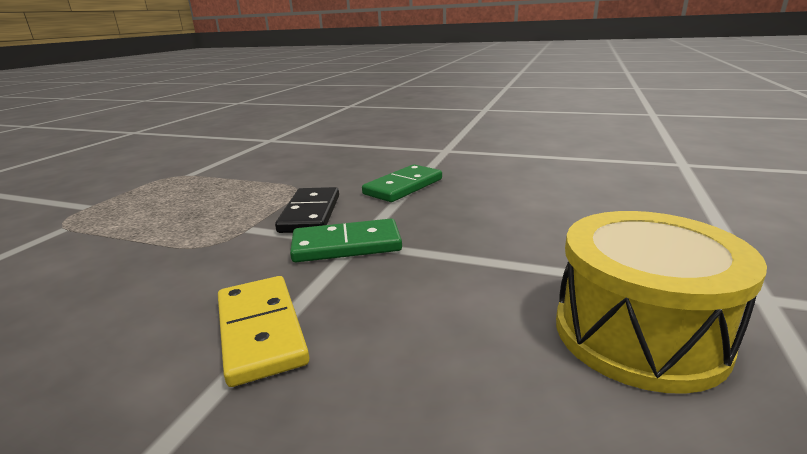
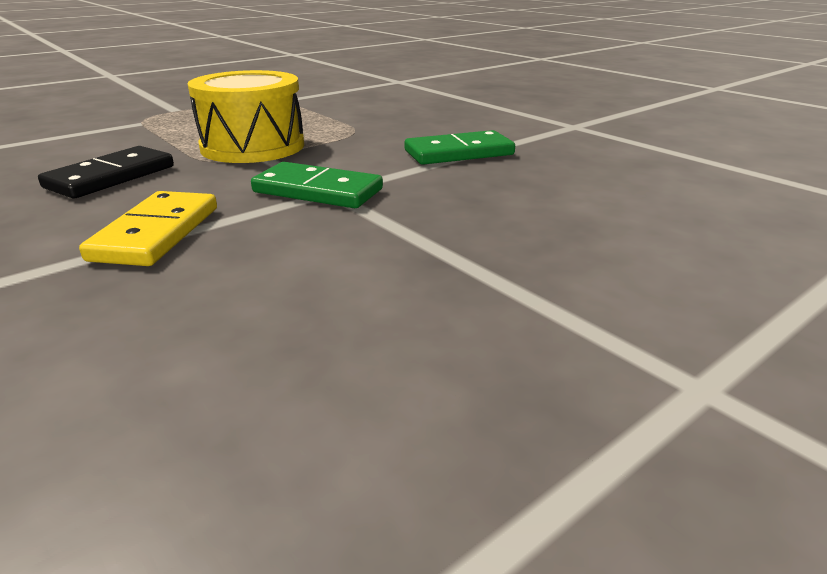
camera: 30 degrees right, 5 degrees up
(310, 213) = (330, 156): black domino -> black domino (111, 177)
(638, 333) = (463, 355): yellow drum -> yellow drum (253, 146)

